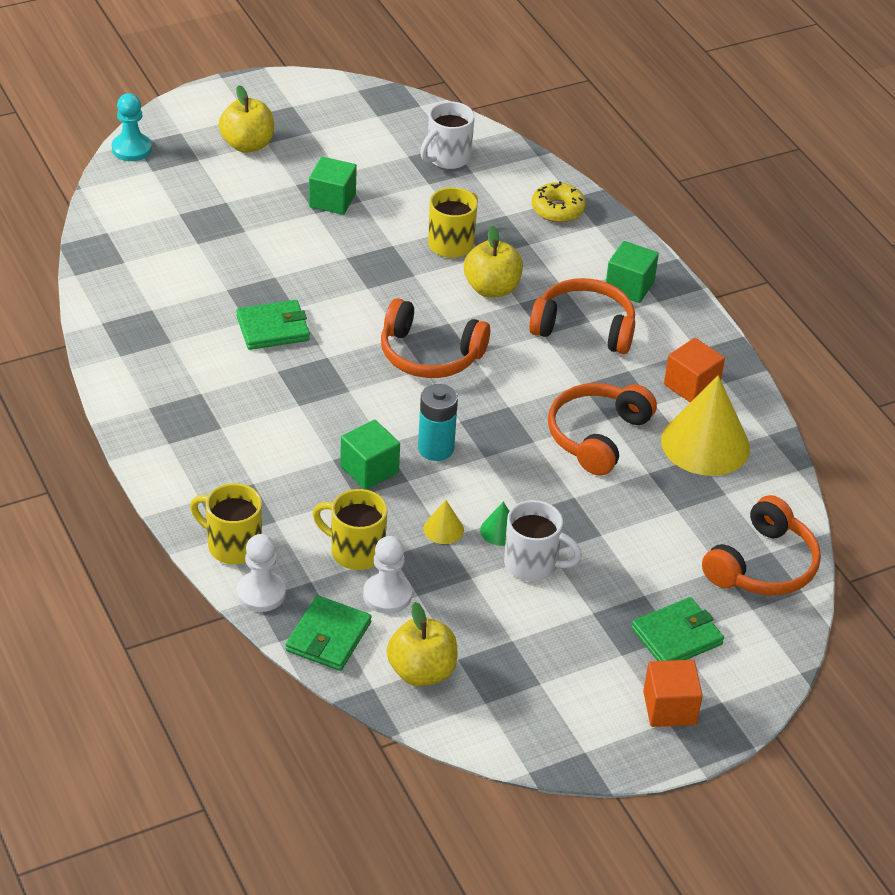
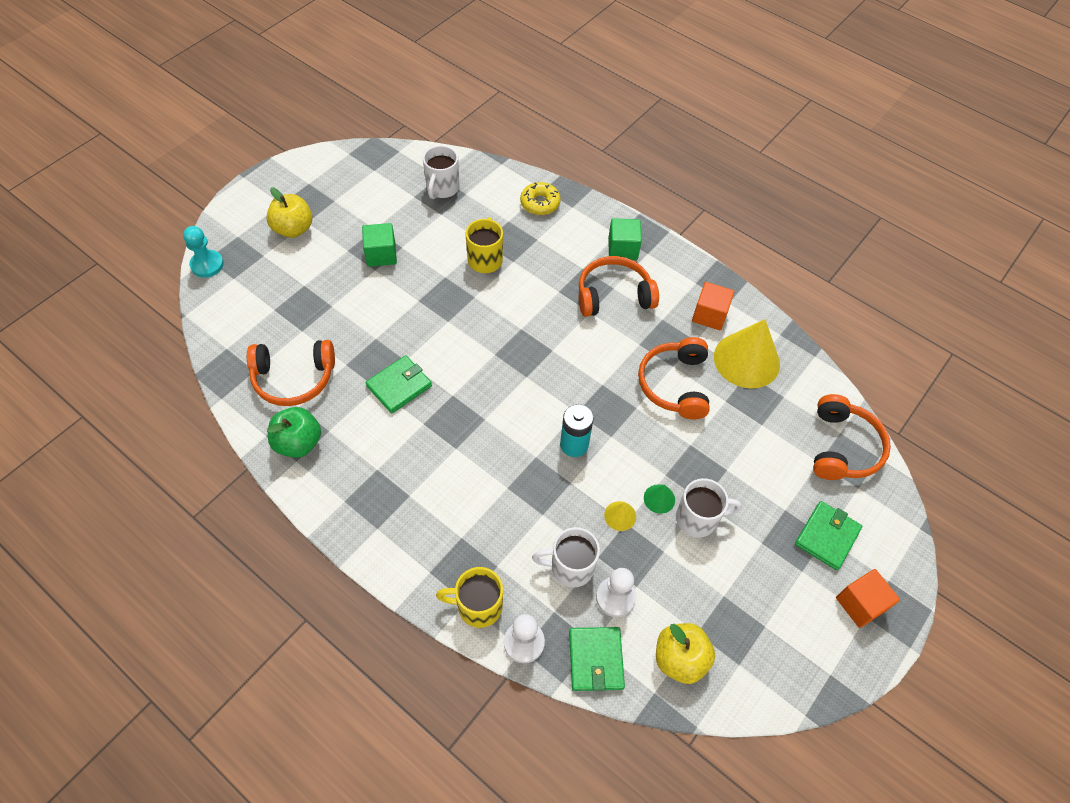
camera: 25 degrees left, 15 degrees up
(132, 341) = (298, 443): none -> green apple
(355, 551) = (570, 567): yellow mug -> white mug
(369, 469) = (538, 485): green cube -> none
(429, 355) = (523, 362): orange headphones -> orange headphones (294, 378)
(491, 289) = (534, 287): yellow apple -> none

